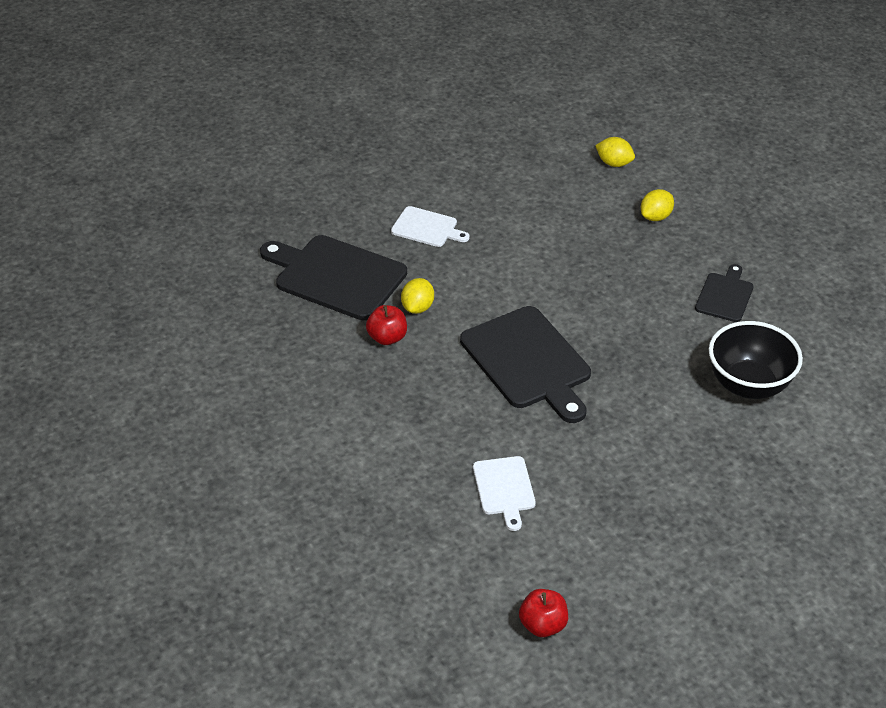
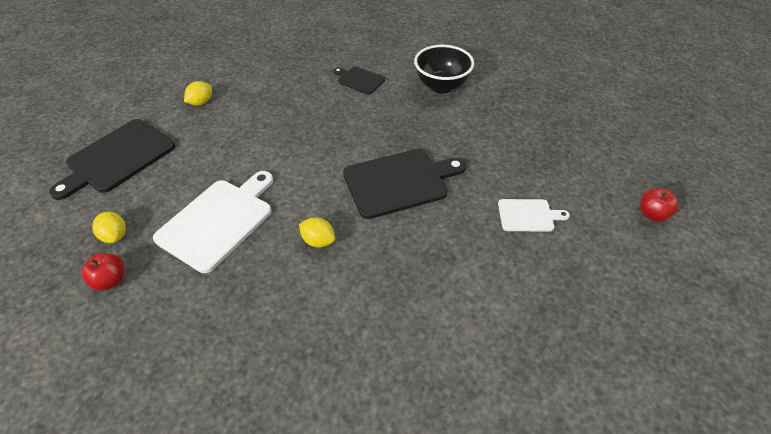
camera: 80 degrees left, 5 degrees up
(336, 276) = (254, 298): black cutting board -> black cutting board (117, 158)
(387, 338) = (350, 268): red apple -> red apple (110, 280)
(427, 228) = (218, 221): white cutting board -> white cutting board, size x1.88
(655, 217) = (270, 94): yellow lemon -> yellow lemon (115, 236)

